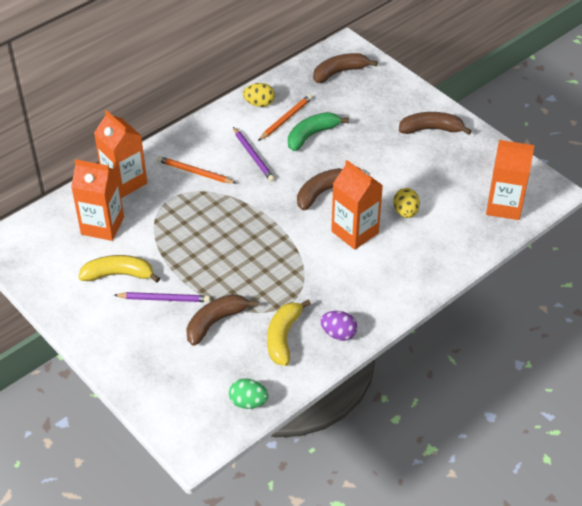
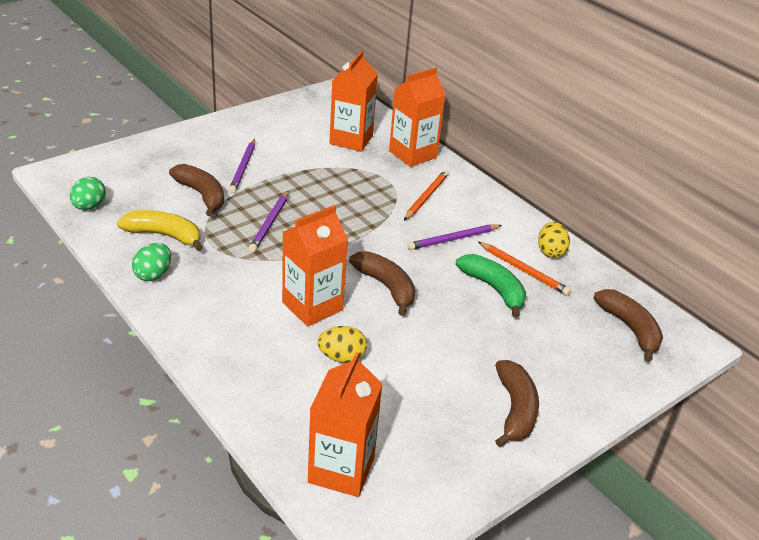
camera: 90 degrees right, 10 degrees down
(118, 274) = (283, 145): yellow banana -> none
(251, 269) = (270, 223): none -> purple pencil
(338, 334) = (153, 274): purple egg -> green egg

